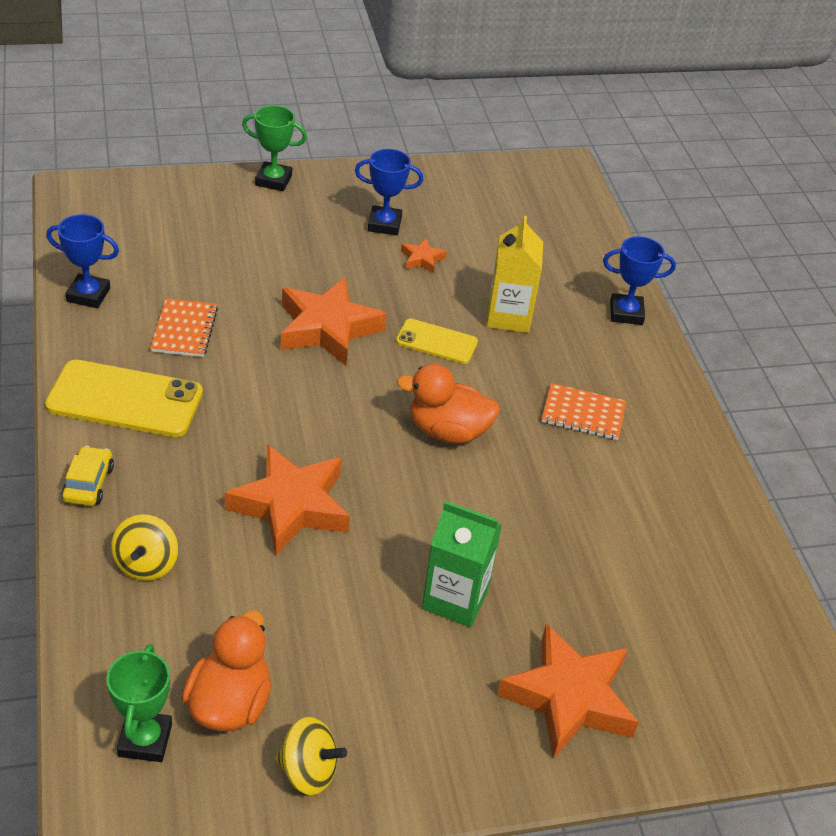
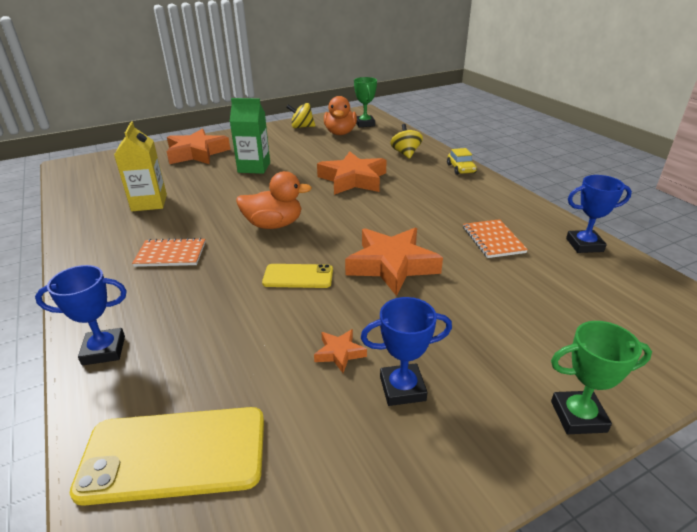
camera: 170 degrees right, 10 degrees down
(125, 399) = (484, 199): yellow phone -> yellow phone (174, 454)
(508, 316) = (235, 314): yellow carton -> yellow carton (149, 203)

